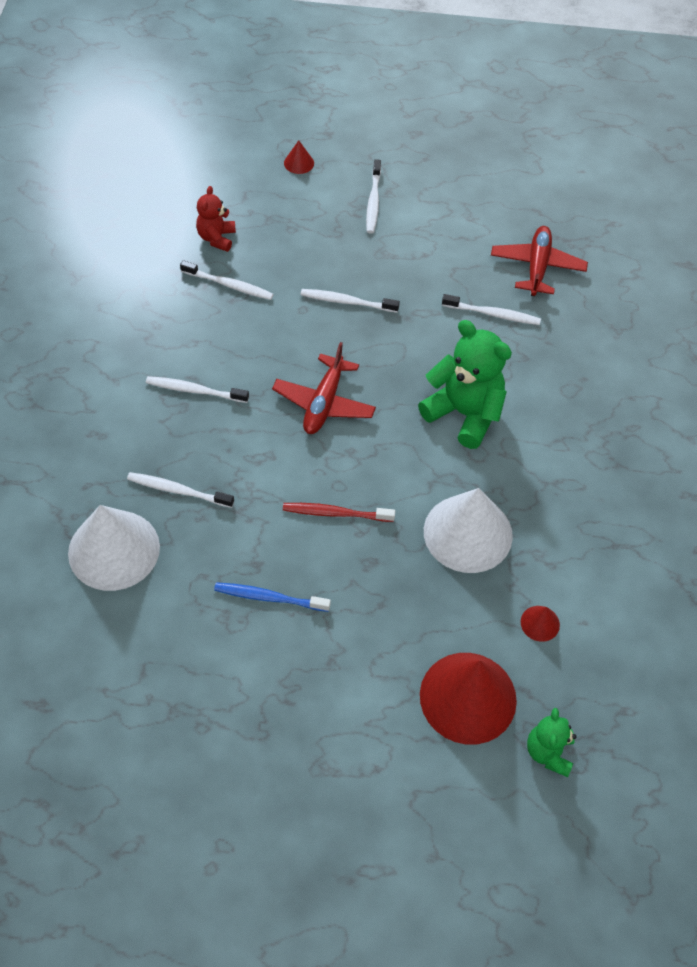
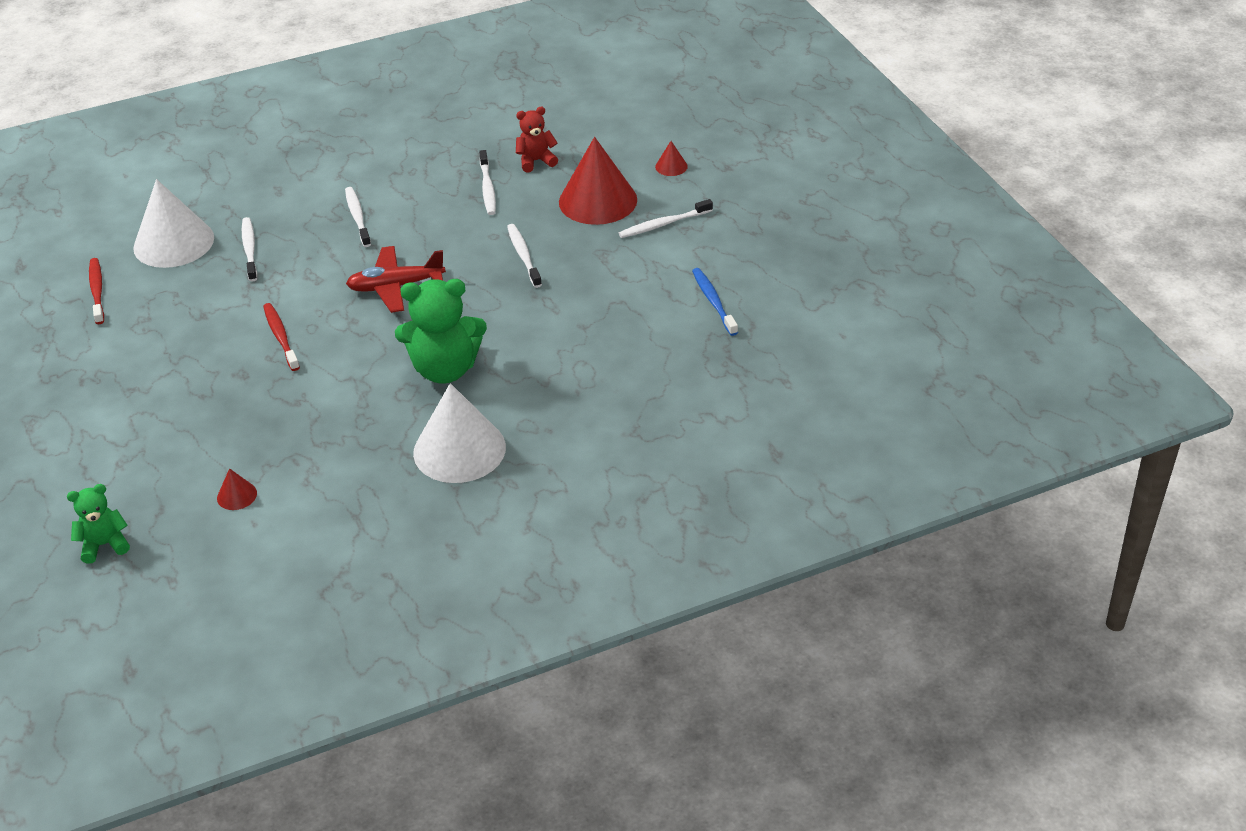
camera: 65 degrees right, 15 degrees down
(144, 643) = (97, 291): none -> red toothbrush
(269, 597) = (174, 334): blue toothbrush -> blue toothbrush (713, 301)
(464, 413) = (445, 369): green teddy bear -> green teddy bear turned 75 degrees clockwise
(468, 533) = (309, 418): white cone -> white cone (459, 449)
(468, 697) = (136, 477): red cone -> red cone (598, 200)
(493, 314) = (584, 344): white toothbrush -> none
(537, 267) = (672, 351): red plane -> none

